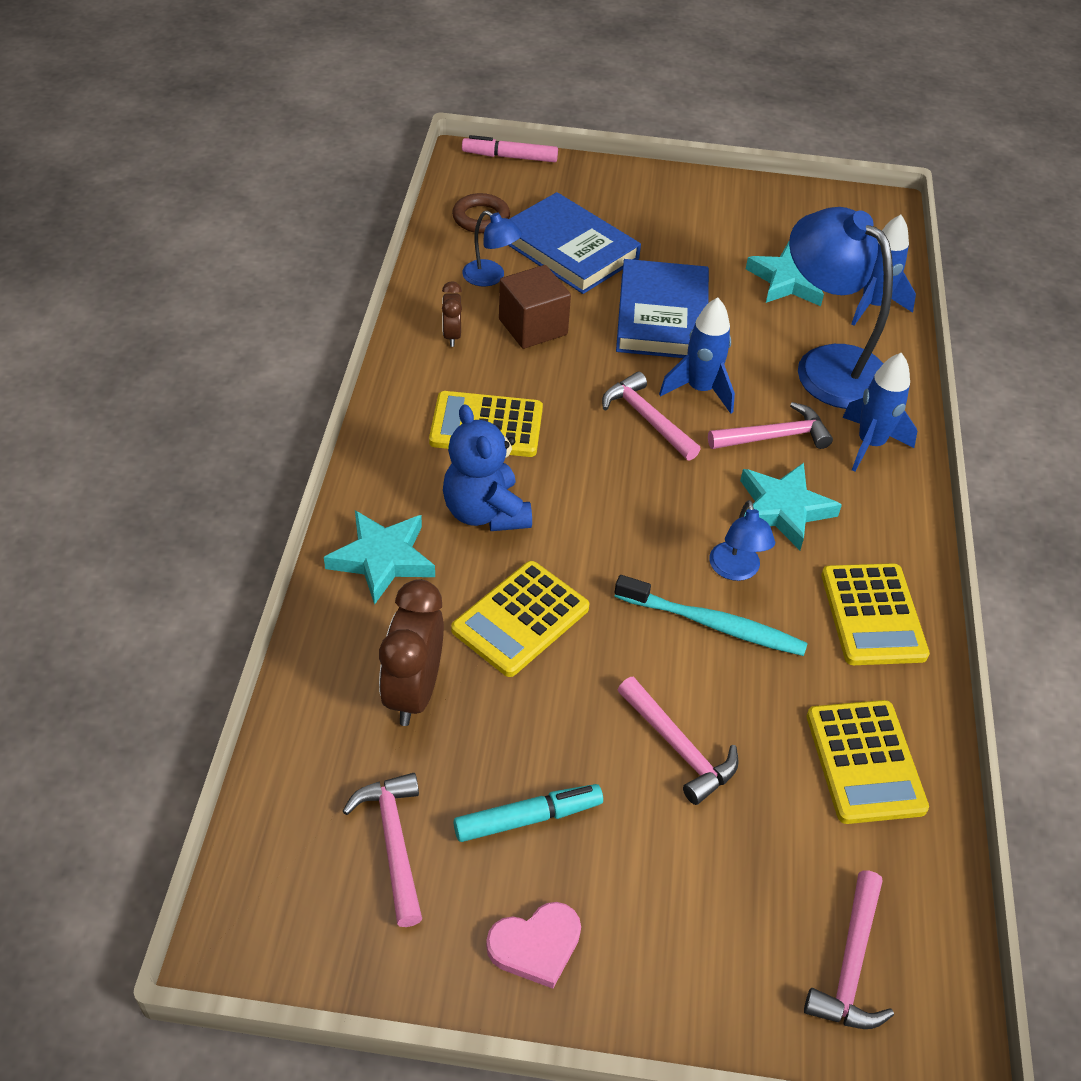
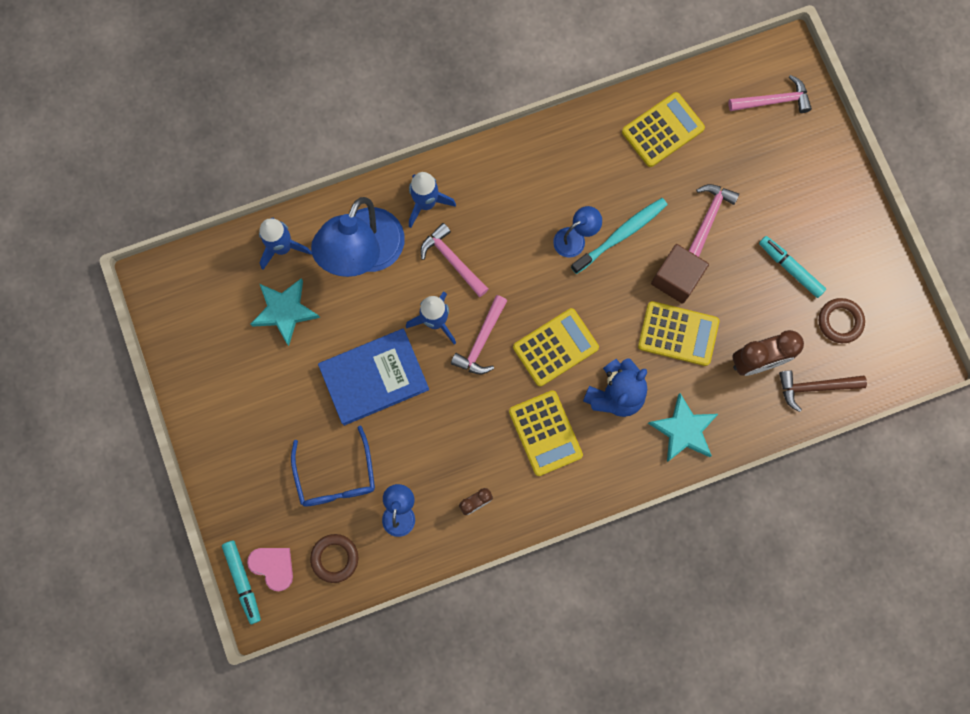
camera: 115 degrees left, 30 degrees up
(319, 746) = (814, 387): none -> brown hammer
(393, 842) = (840, 321): pink hammer -> brown ring
(510, 157) = (243, 581): pink marker -> turquoise marker
(533, 327) = (435, 455): brown cube -> brown cube (676, 279)
(536, 945) = (847, 233): pink heart -> pink heart (273, 566)
(569, 249) = (336, 476): blue book -> blue glasses
(712, 624) = (620, 235): turquoise toothbrush -> turquoise toothbrush turned 60 degrees clockwise
(783, 509) = (512, 232): turquoise star -> none
(873, 615) = (564, 157): yellow calculator -> yellow calculator (555, 347)

